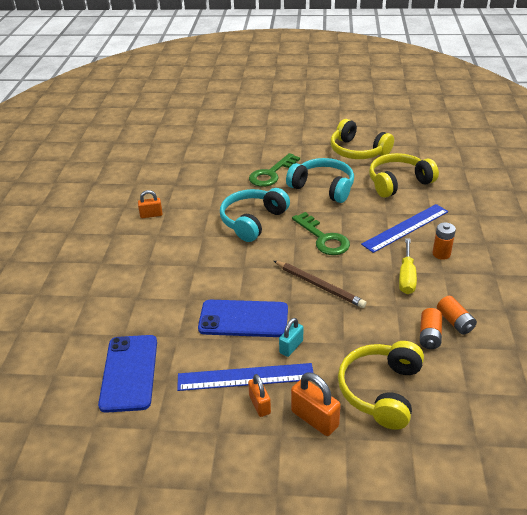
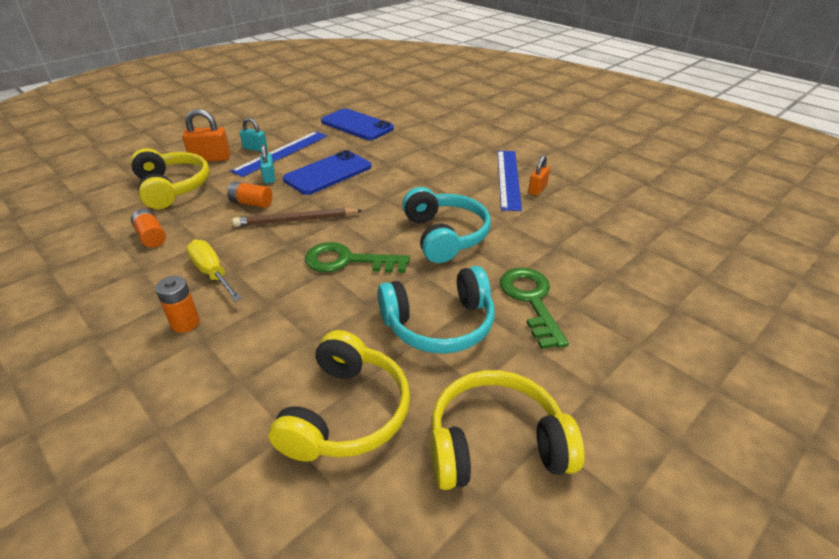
camera: 130 degrees right, 0 degrees up
(259, 404) = (255, 148): orange padlock -> turquoise padlock
(405, 227) = (262, 333): blue ruler -> blue ruler (508, 178)
(455, 322) = (129, 259): orange battery -> orange battery (251, 203)

